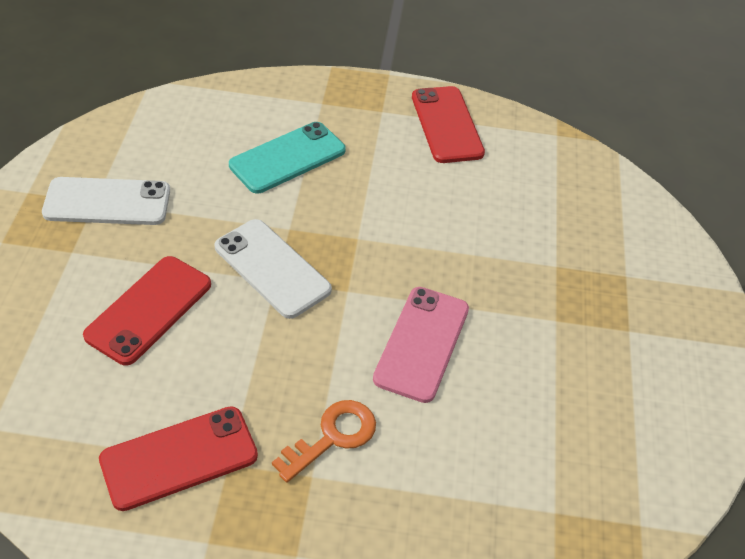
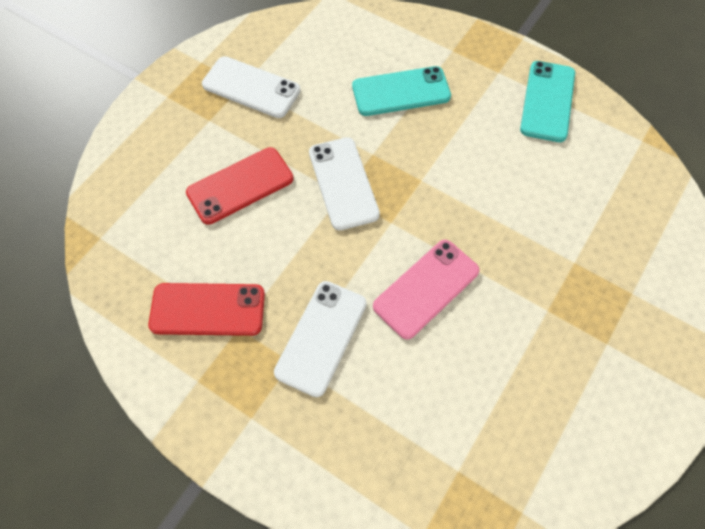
camera: 30 degrees right, 15 degrees up
(333, 436) = (321, 337): orange key -> white phone
(446, 125) = (547, 101): red phone -> turquoise phone

